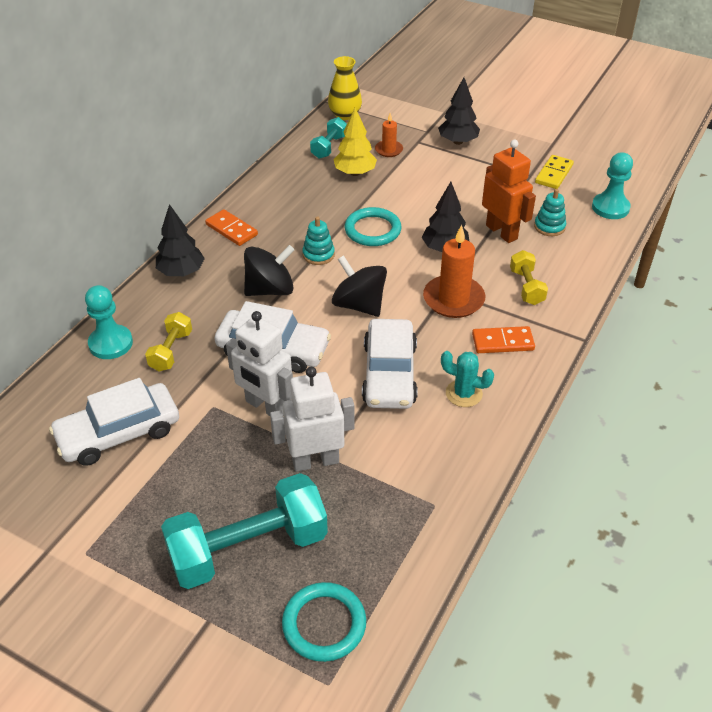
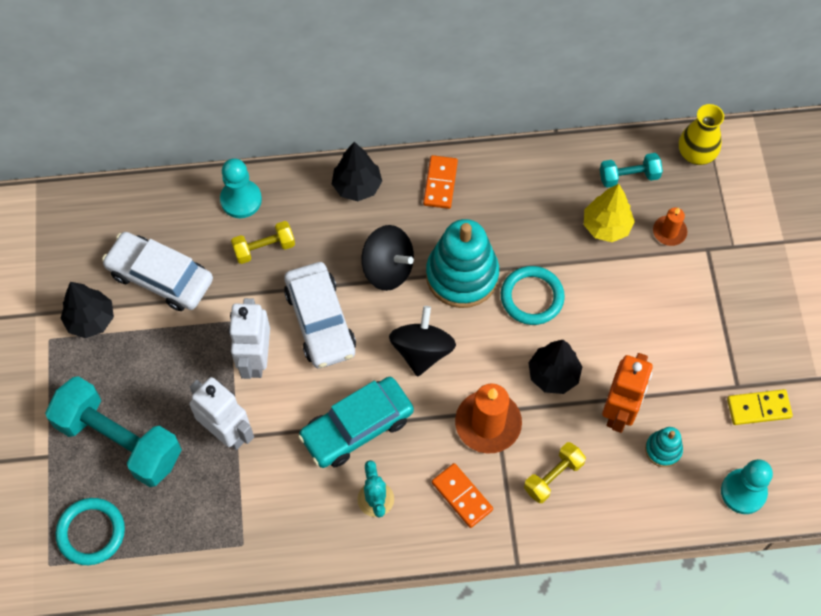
camera: 55 degrees right, 20 degrees up
(318, 255) = (462, 275): turquoise stacking toy -> turquoise stacking toy, size x2.09
(389, 373) = (357, 427): white car -> turquoise car
(458, 141) = (739, 285): black tree -> black tree (91, 320)

